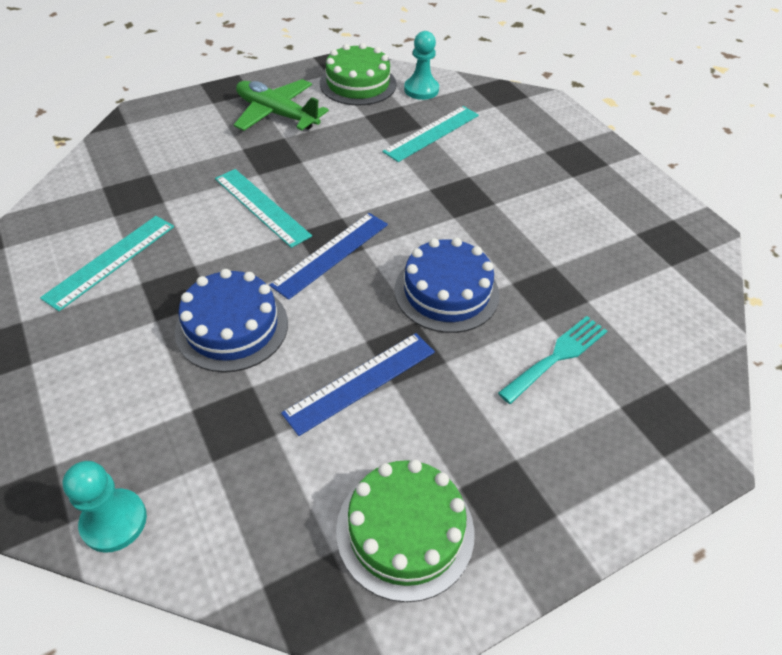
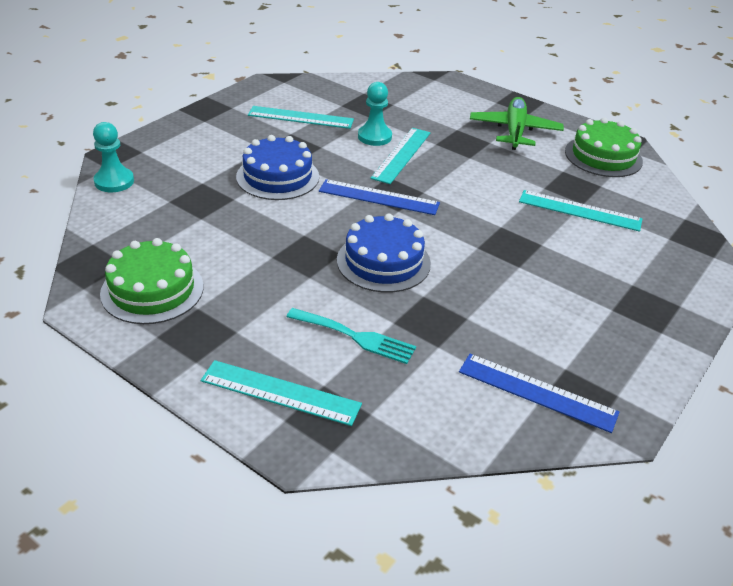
camera: 65 degrees right, 10 degrees down
(361, 382) = (264, 241): blue ruler -> blue ruler (537, 392)
(421, 90) = (638, 190): turquoise pawn -> turquoise pawn (374, 137)
(624, 447) = (280, 392): none -> turquoise ruler

